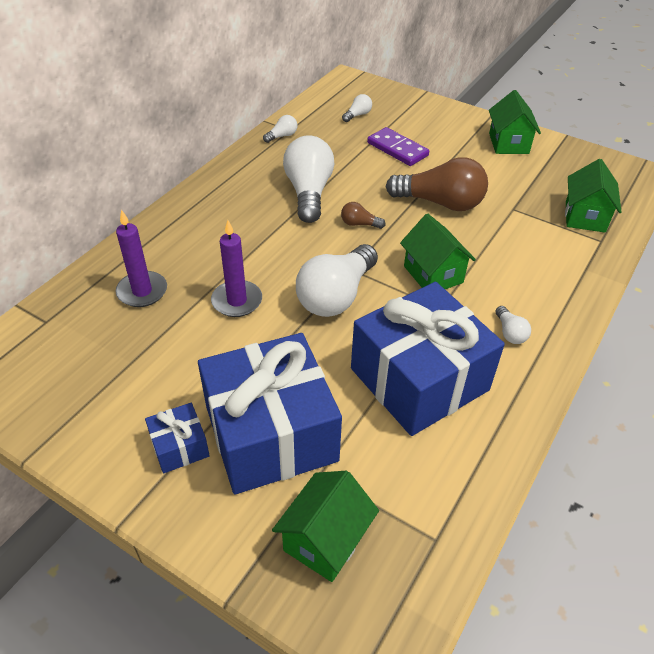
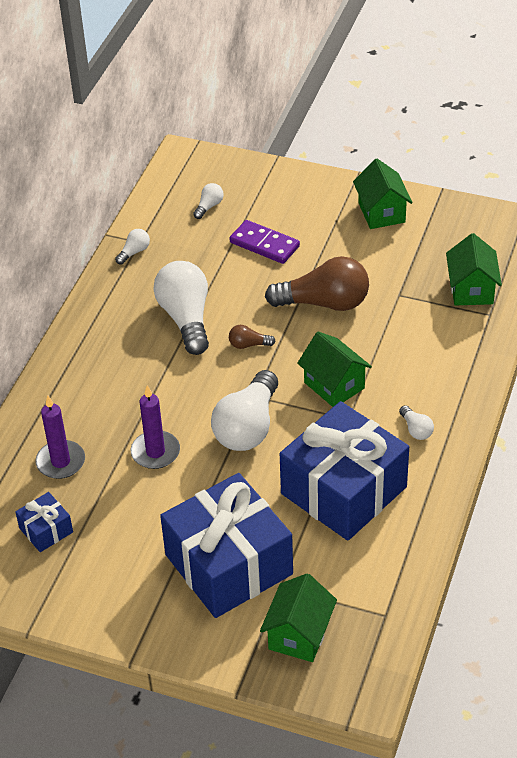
camera: 10 degrees left, 0 degrees up
(179, 446) = (155, 592): blue gift -> blue gift (46, 530)

